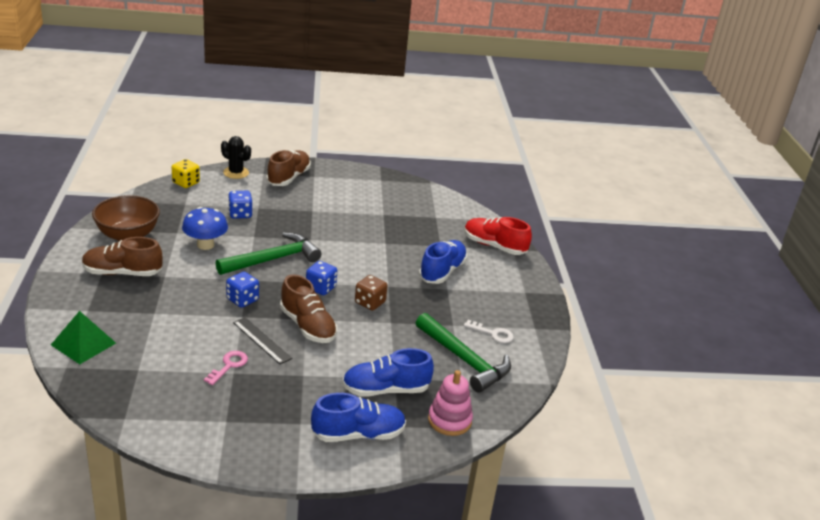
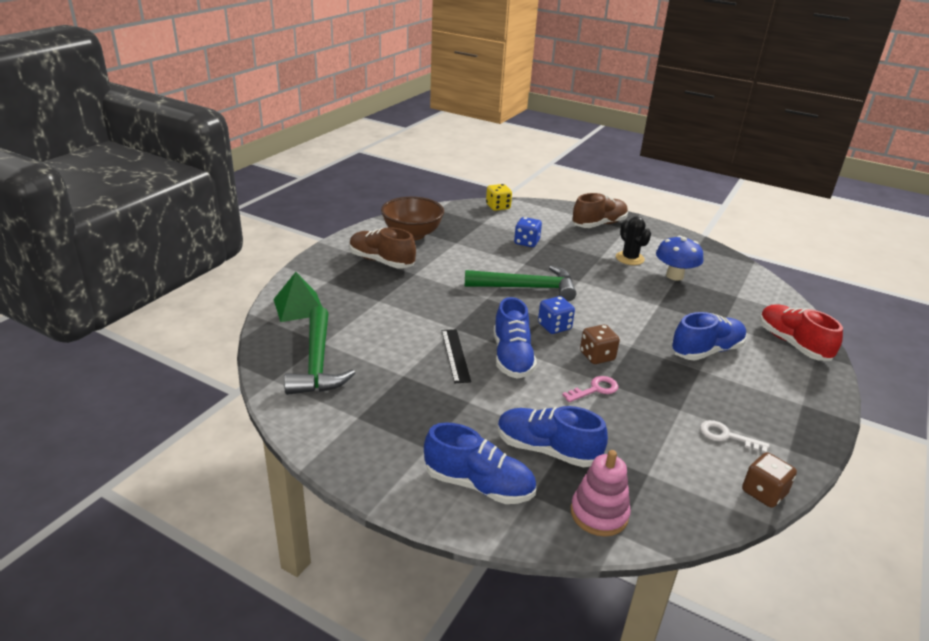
camera: 35 degrees right, 0 degrees up
(205, 245) = (473, 259): blue mushroom -> blue mushroom (674, 276)
(229, 365) = (404, 367): pink key -> pink key (595, 389)
(236, 173) = (550, 209): black cactus -> black cactus (629, 258)
(242, 300) = (467, 314): blue dice -> none
(307, 326) = (512, 357): brown shoe -> blue shoe
(464, 360) = (667, 452): green hammer -> green hammer (317, 363)
(493, 333) = (726, 436): white key -> white key turned 150 degrees clockwise
(536, 364) = (763, 493): none -> brown dice

